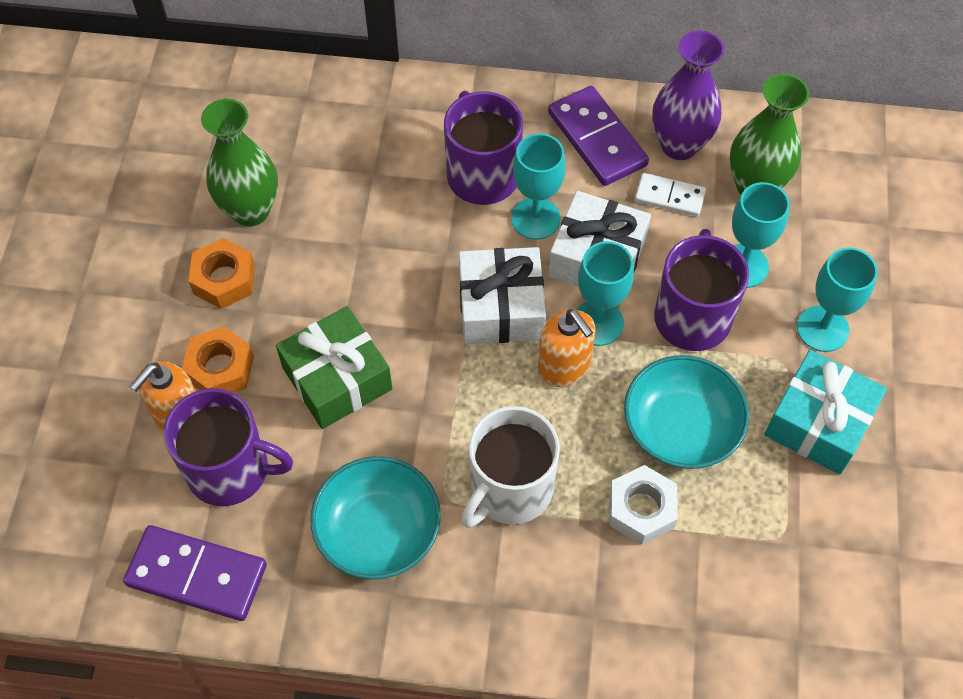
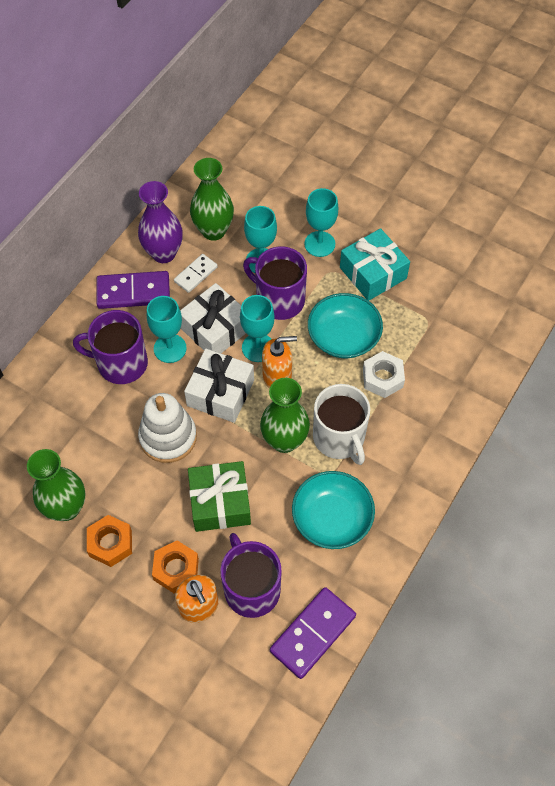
camera: 65 degrees left, 0 degrees up
(230, 470) = (251, 588): purple mug -> purple mug turned 60 degrees counterclockwise
(402, 276) = (168, 437): none -> white stacking toy
(469, 418) = (284, 440): none -> green vase

